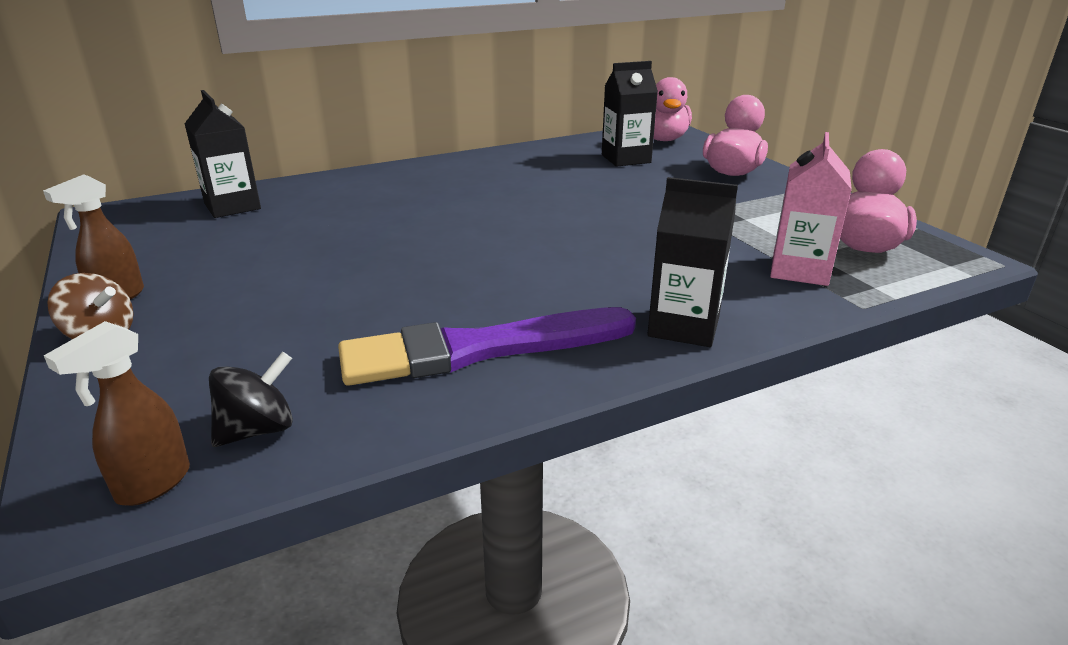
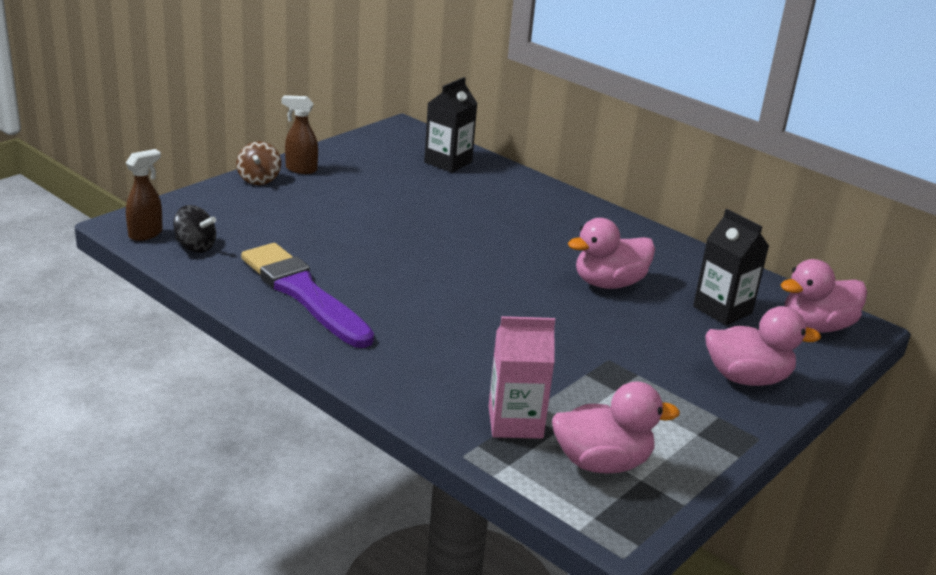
camera: 65 degrees right, 0 degrees up
(152, 485) = (146, 234): brown spray bottle -> brown spray bottle turned 120 degrees clockwise
(560, 186) = (608, 283): none -> pink duck
(683, 326) = (377, 368): black carton -> none

